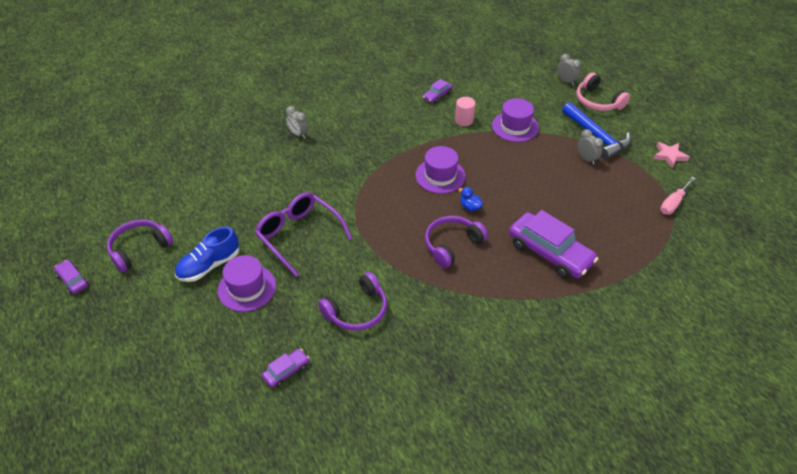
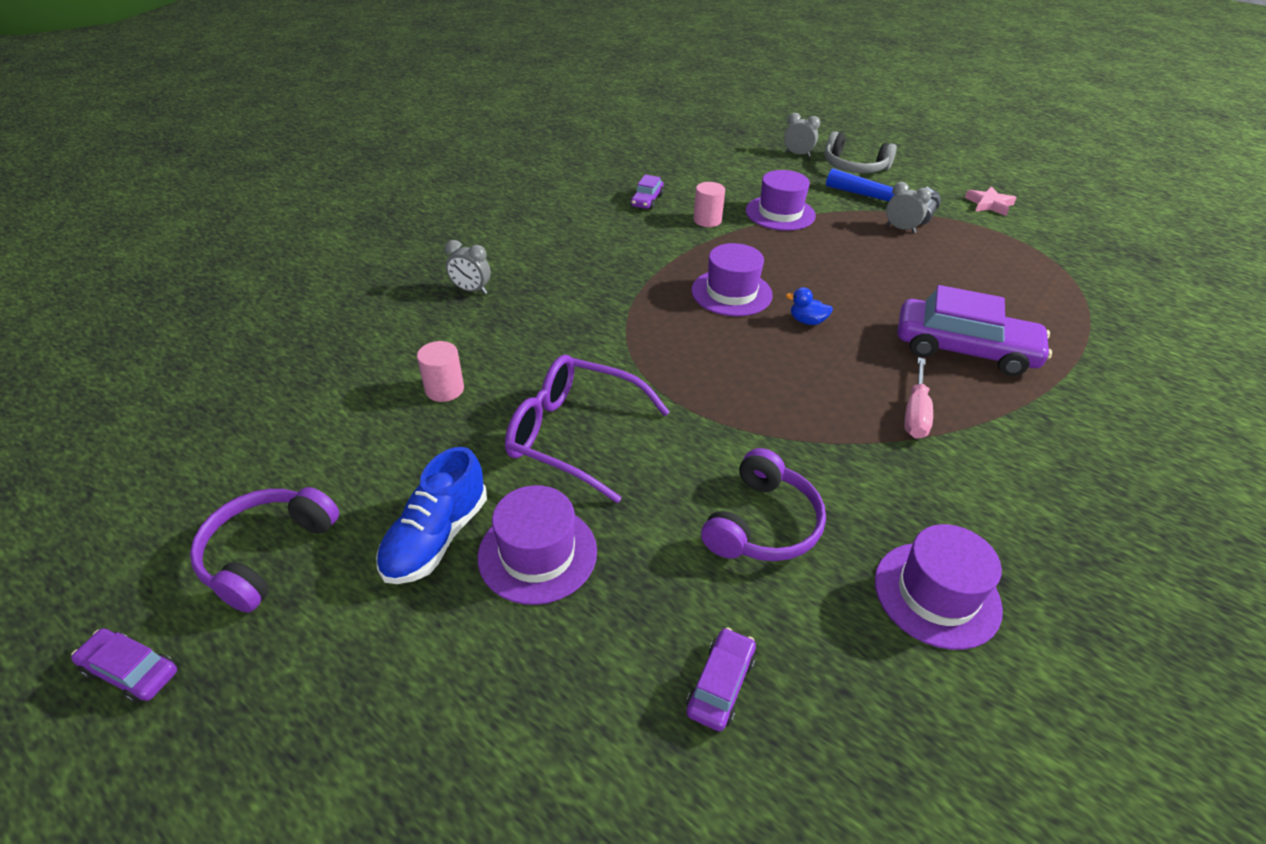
camera: 25 degrees left, 5 degrees down
(252, 191) = (444, 389): none -> pink cylinder
(413, 372) = (936, 594): none -> purple hat
(452, 245) = (826, 378): purple headphones -> none
(597, 101) = (854, 167): pink headphones -> grey headphones
(673, 203) = (1046, 252): pink screwdriver -> pink screwdriver (915, 413)

